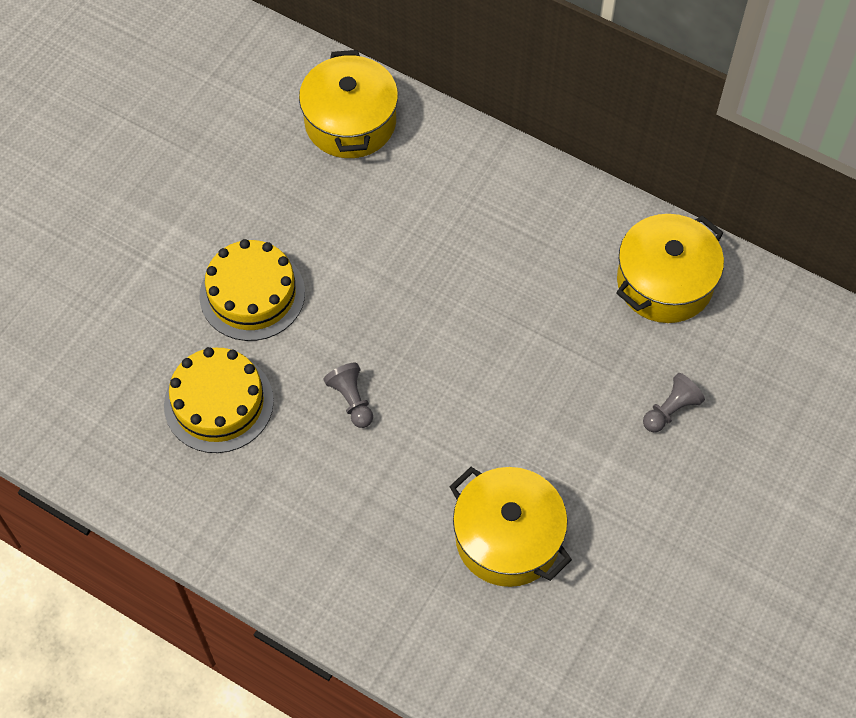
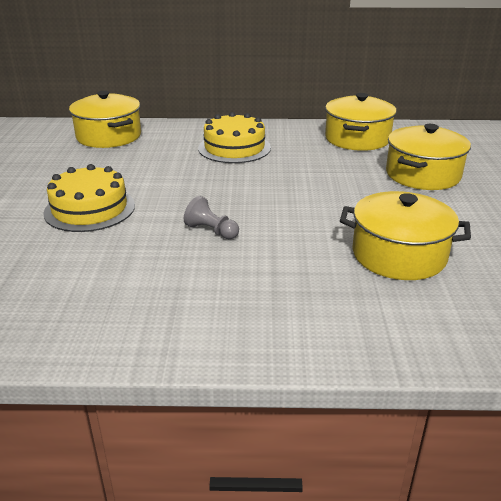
camera: 30 degrees left, 30 degrees down
(218, 403) = (100, 264): yellow cake -> yellow cake (234, 148)
(670, 410) = (423, 175): grey pawn -> yellow pot

